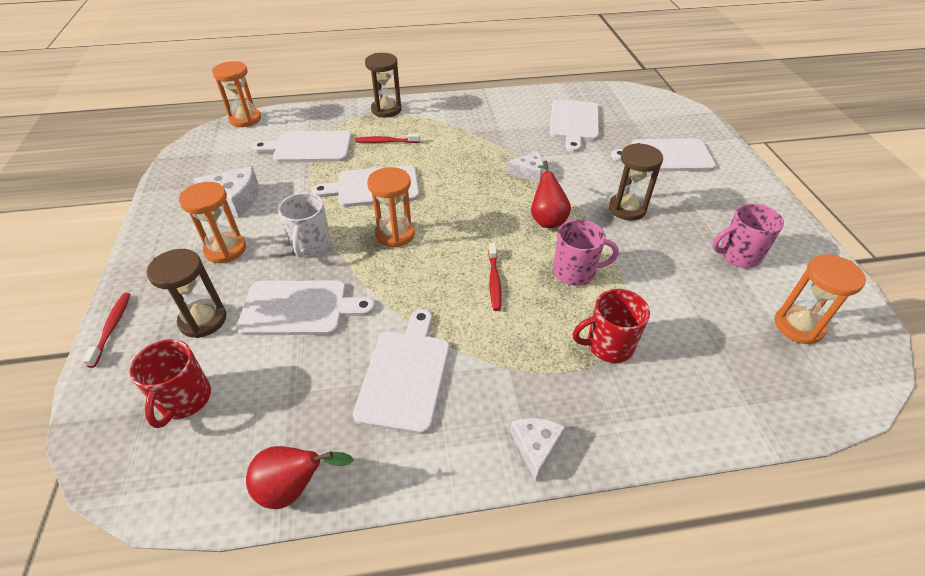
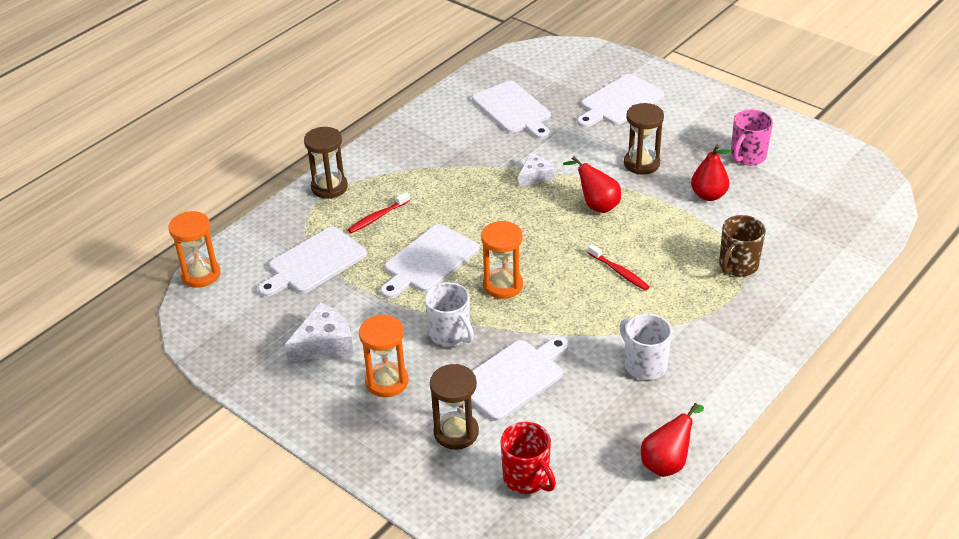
camera: 40 degrees left, 5 degrees down
(112, 328) = (395, 485): red toothbrush -> none
(405, 375) = (644, 365): white cutting board -> white mug
(536, 447) = (766, 347): white cheese -> none
(575, 272) = (663, 232): pink mug -> none
(608, 345) = (738, 265): red mug -> brown mug
(657, 266) = (708, 195): none -> red pear
(798, 326) = (825, 184): orange hourglass -> none

